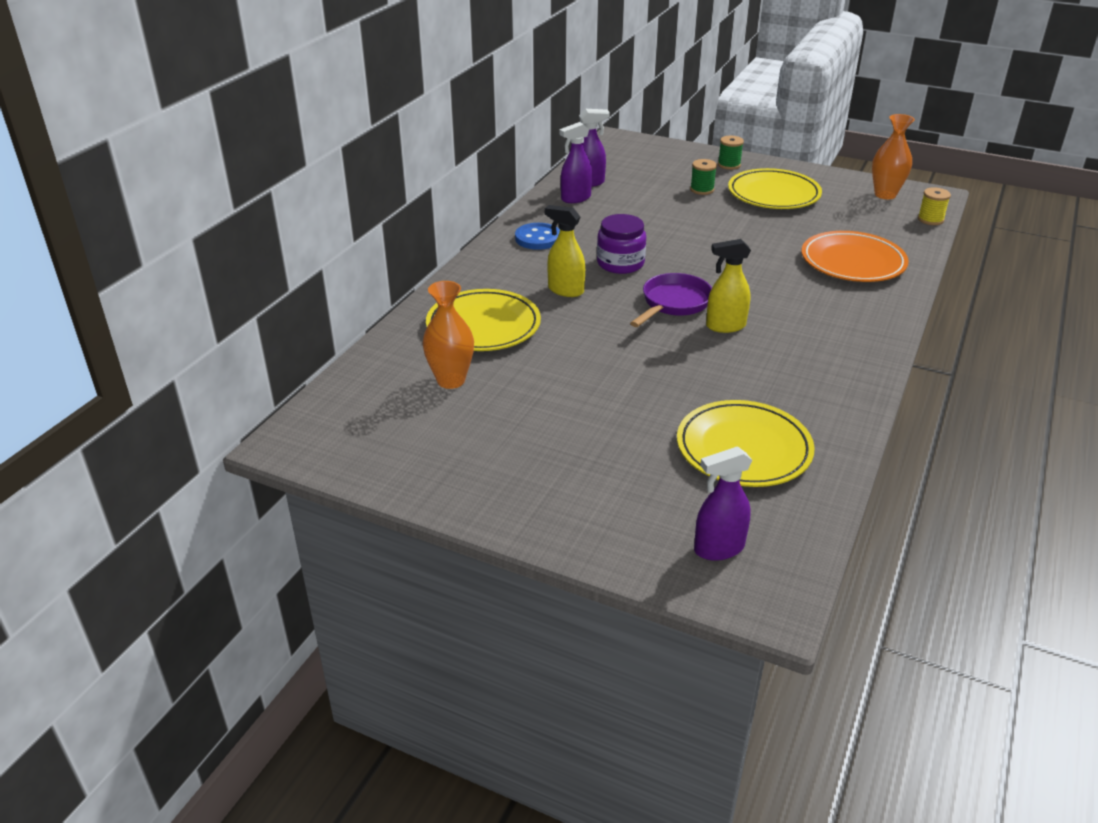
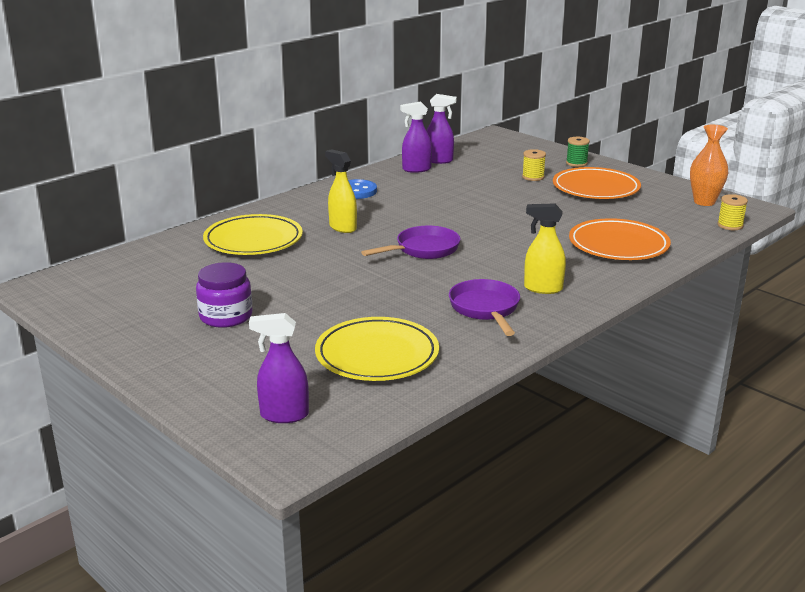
camera: 20 degrees right, 10 degrees down
(451, 380) = (192, 270): orange vase -> none
(620, 263) = (407, 217): purple jar -> purple jar (226, 316)
(702, 190) = (533, 177): green spool -> yellow spool
(725, 326) = (451, 271): yellow spray bottle -> yellow spray bottle (542, 288)
(773, 194) = (595, 188): yellow plate -> orange plate
(797, 367) = (485, 309): none -> purple pan

